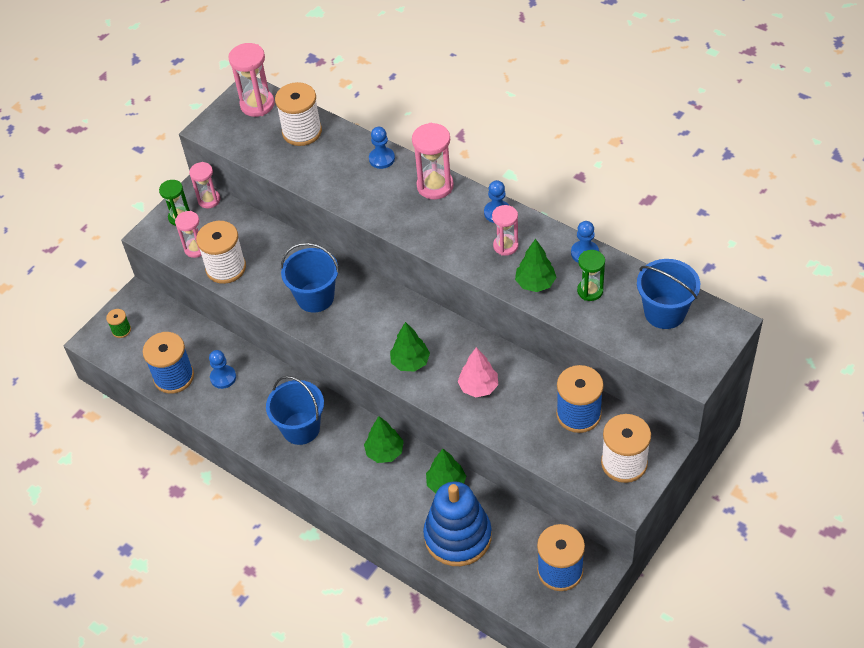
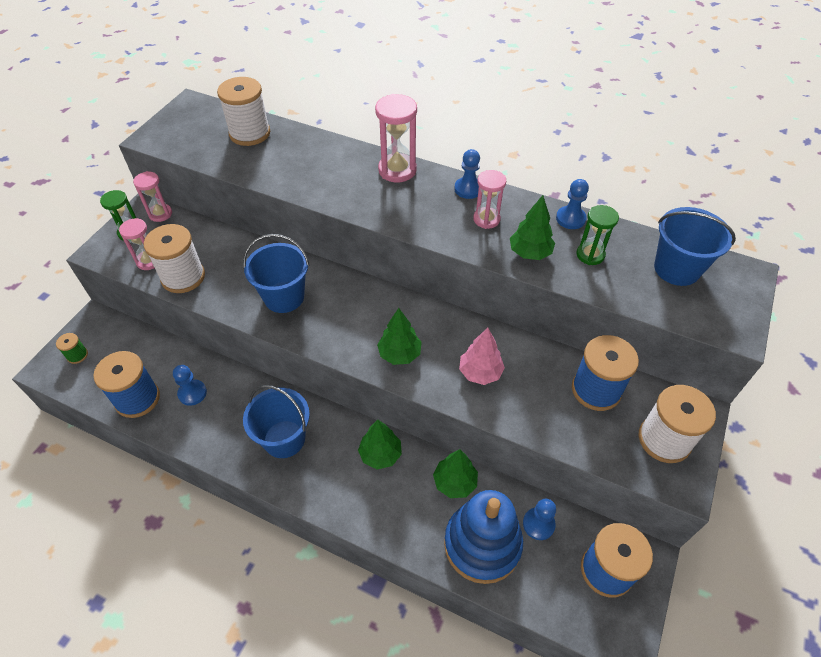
camera: 15 degrees left, 0 degrees up
(257, 104) = (200, 114): pink hourglass -> none
(382, 159) = (337, 150): blue pawn -> blue pawn (538, 524)

